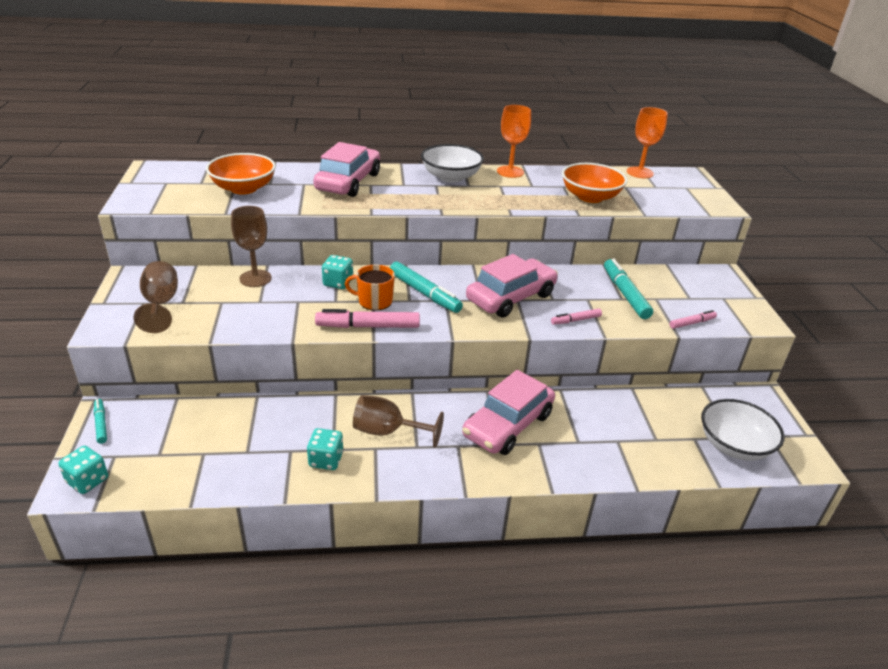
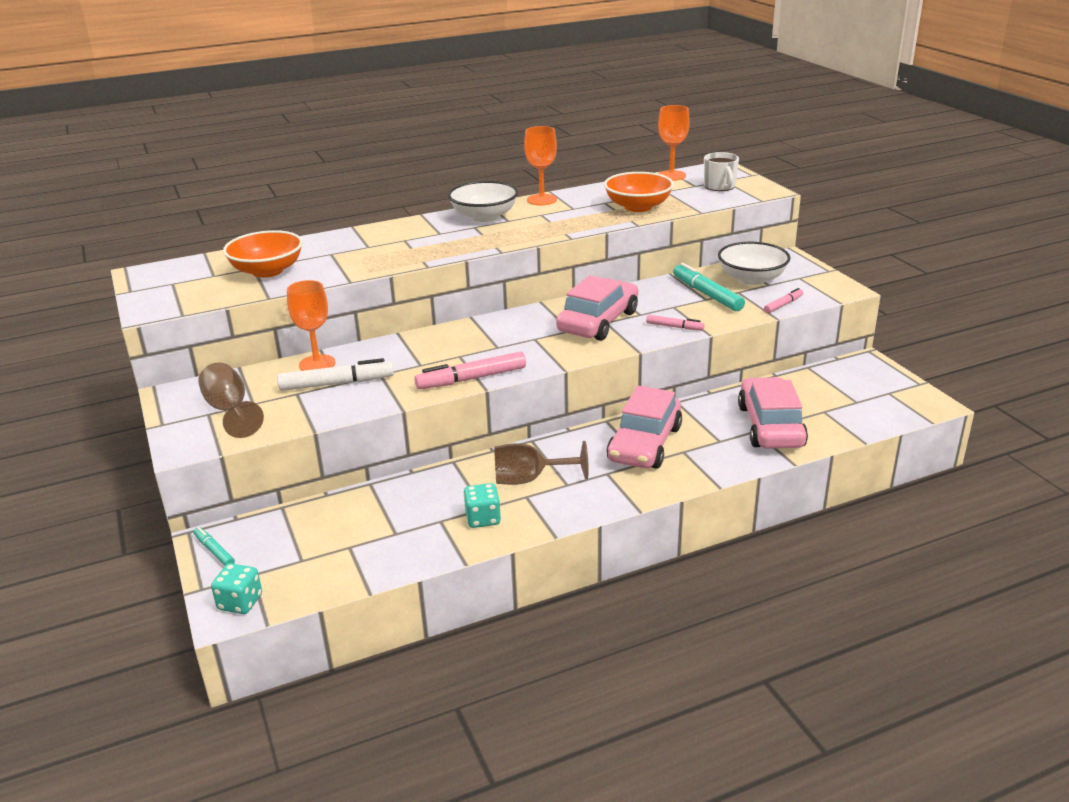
camera: 15 degrees left, 5 degrees down
(255, 278) = (317, 364): brown goblet -> orange goblet
(257, 301) = (336, 384): none -> white marker
(338, 283) = (410, 348): turquoise dice -> none
(348, 182) = (378, 242): pink car -> pink car (770, 426)
(374, 301) = (461, 356): orange mug -> none
(424, 293) = (508, 337): turquoise marker -> none
(576, 320) = (674, 327): pink marker -> pink marker turned 120 degrees counterclockwise
(678, 193) = (720, 186): none -> white mug
(734, 445) = (861, 408): white bowl -> white bowl (751, 279)

